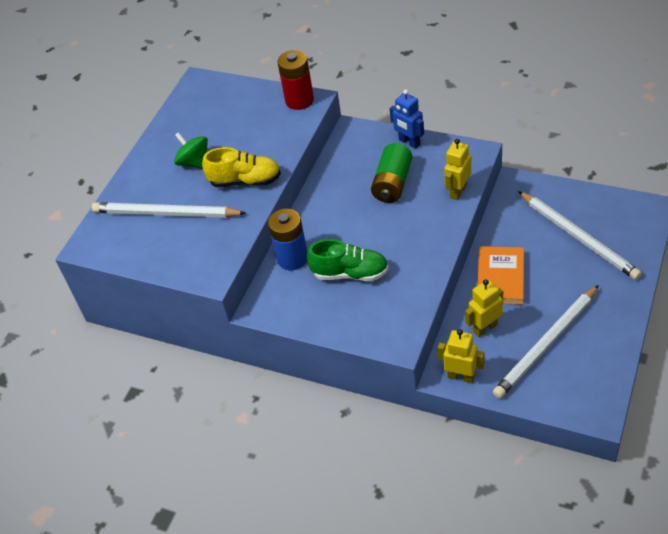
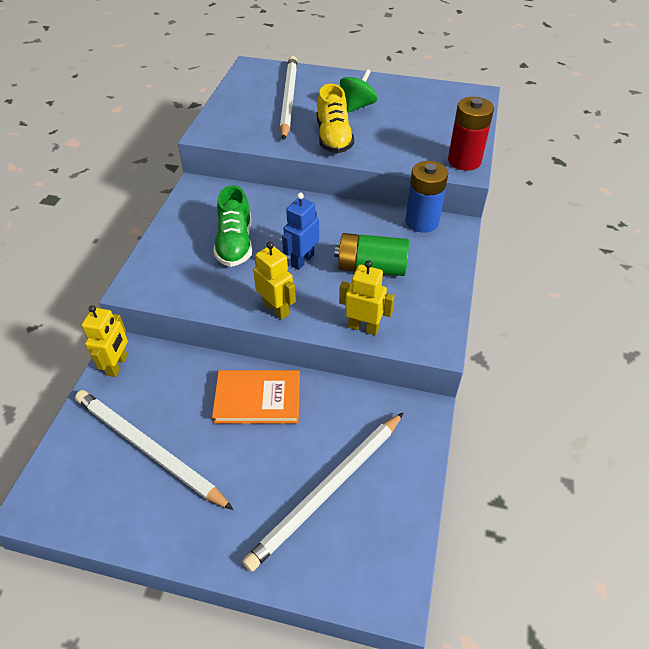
camera: 75 degrees right, 0 degrees up
(292, 258) = (258, 202): blue battery -> blue battery (422, 221)
(409, 142) = (444, 277): blue robot -> blue robot (302, 260)
(485, 328) = (181, 385): yellow robot -> yellow robot (276, 309)

